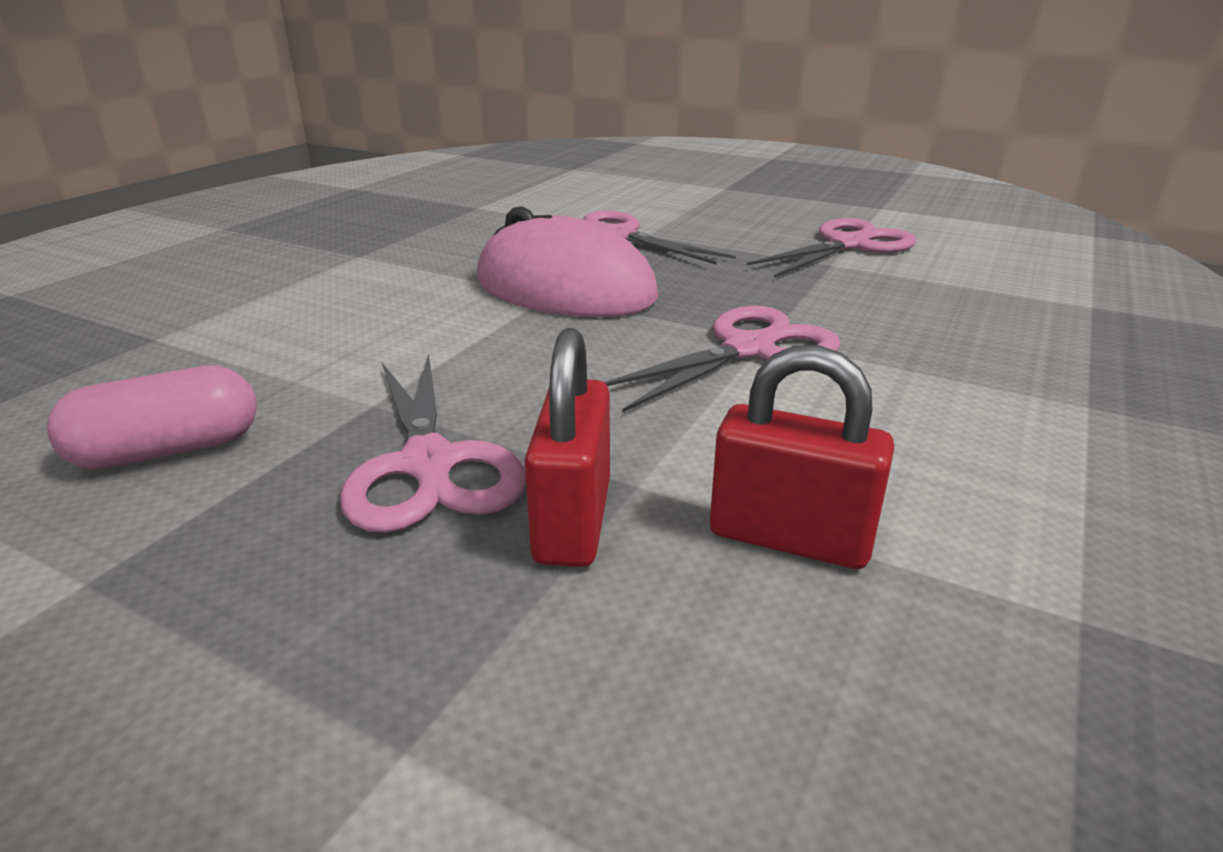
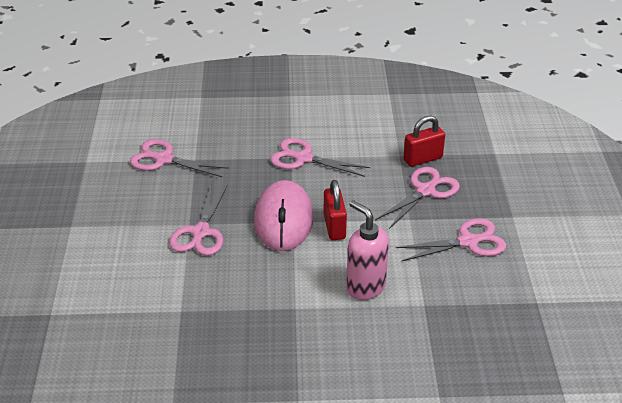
camera: 120 degrees left, 10 degrees up
(168, 450) = (468, 241): pink capsule -> pink scissors
(295, 305) = (365, 287): none -> pink soap dispenser
(789, 538) = (398, 129): red padlock -> red padlock (334, 227)

